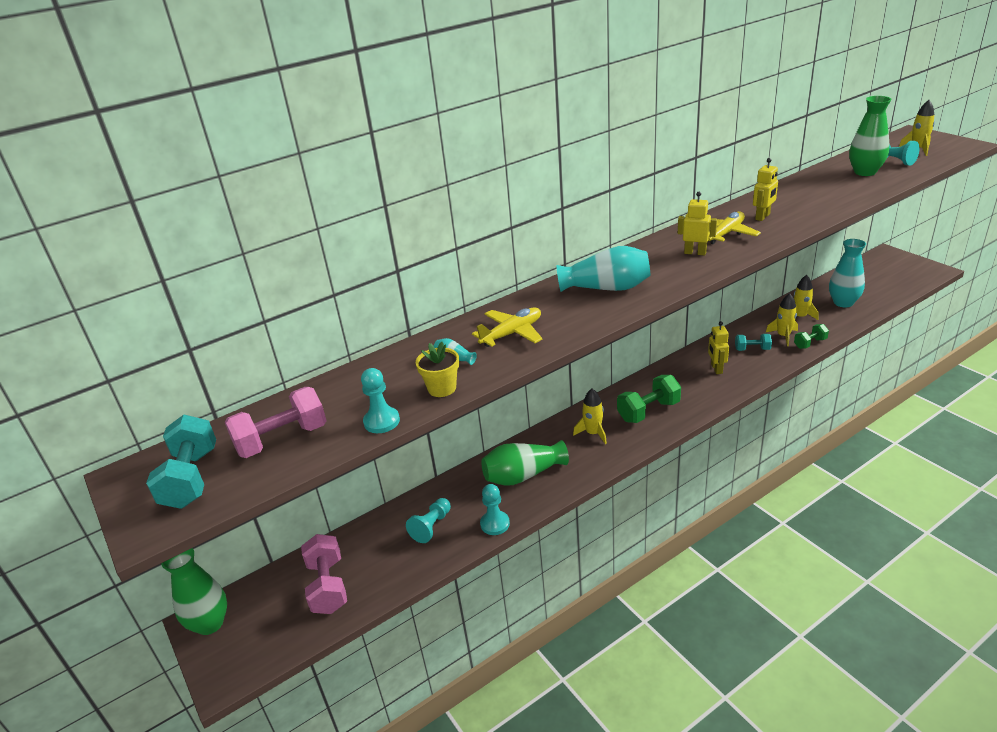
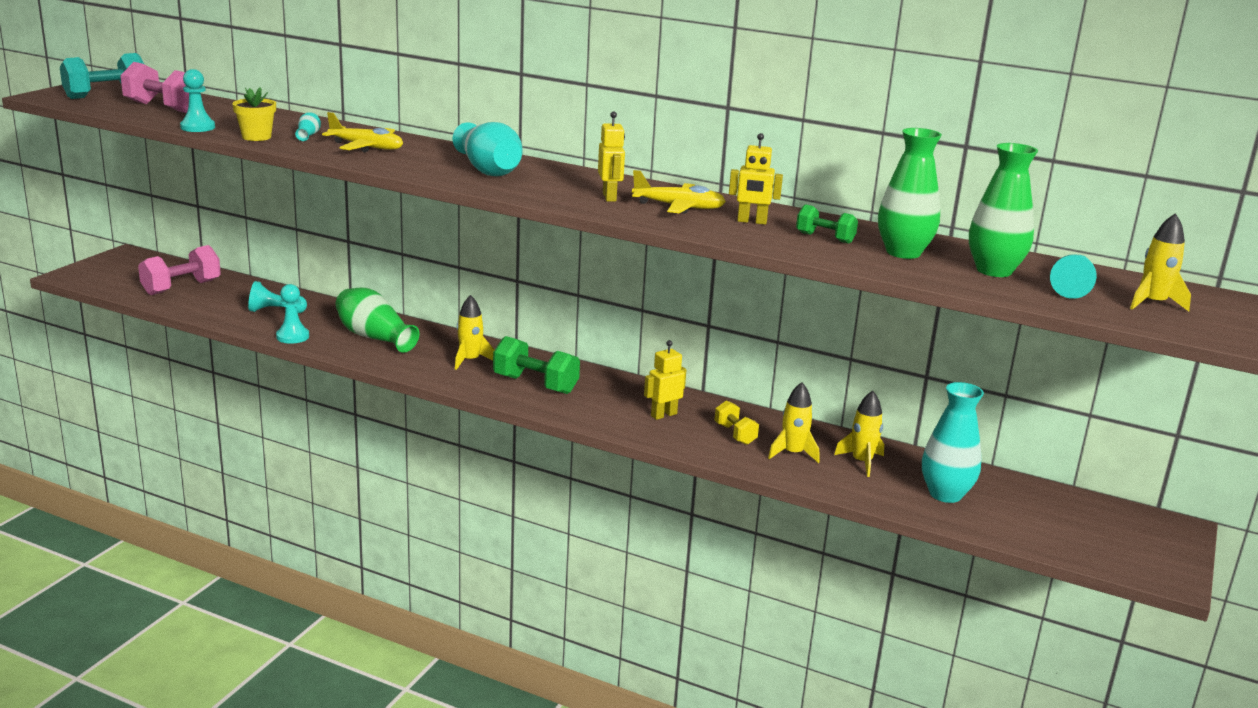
camera: 55 degrees right, 10 degrees down
(210, 623) = (126, 258): green vase -> green vase (903, 252)
(752, 349) = (735, 434): turquoise dumbbell -> yellow dumbbell
(810, 343) = (791, 474): green dumbbell -> green dumbbell (825, 238)

